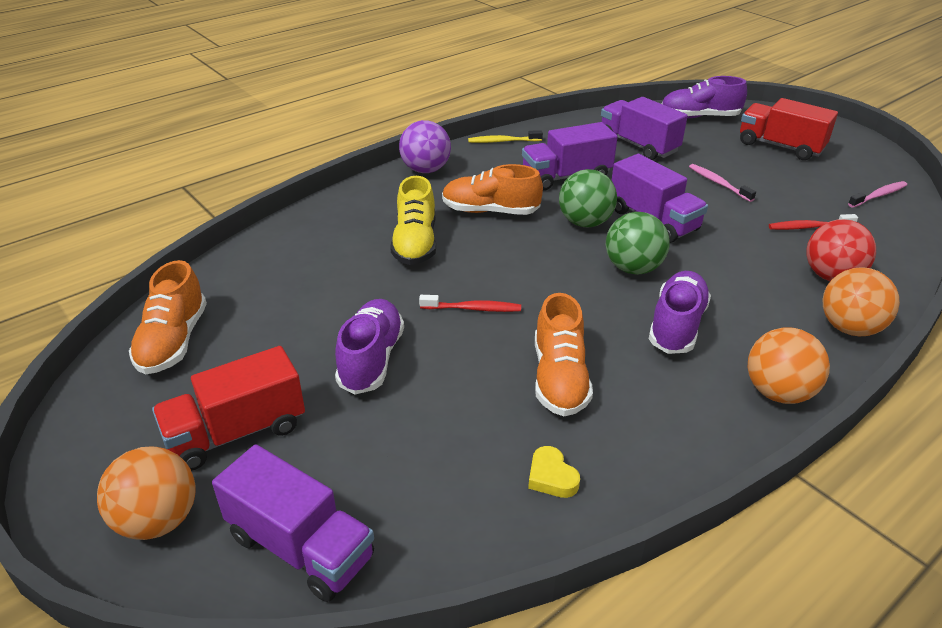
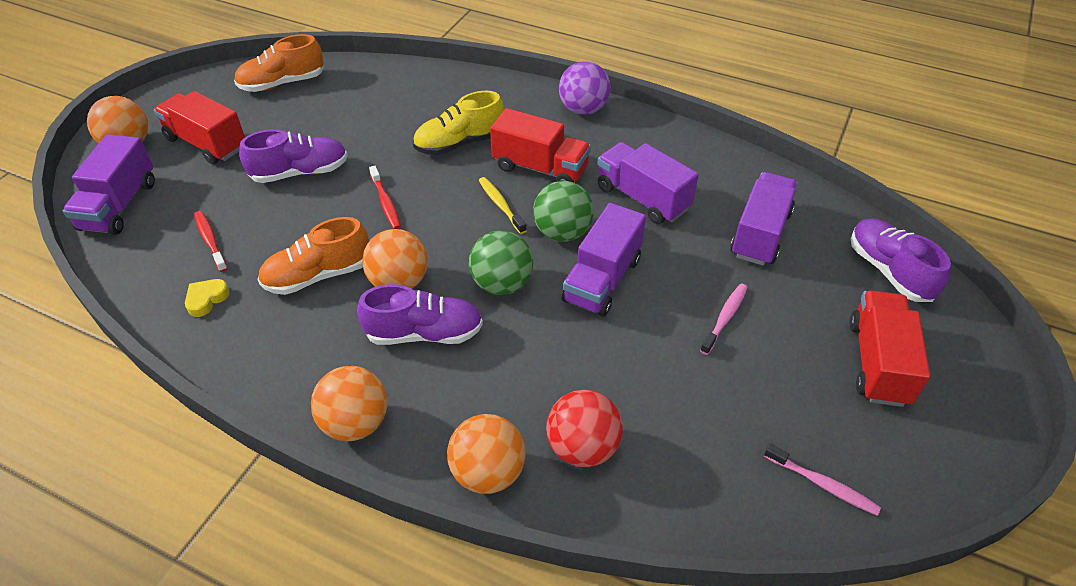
camera: 65 degrees right, 10 degrees up
(490, 211) = (540, 168): orange shoe -> red truck
(503, 141) = (679, 137): yellow toothbrush -> yellow toothbrush (501, 205)
(600, 326) = (399, 282): none -> orange ball
(809, 227) = (681, 416): red toothbrush -> red toothbrush (210, 241)

